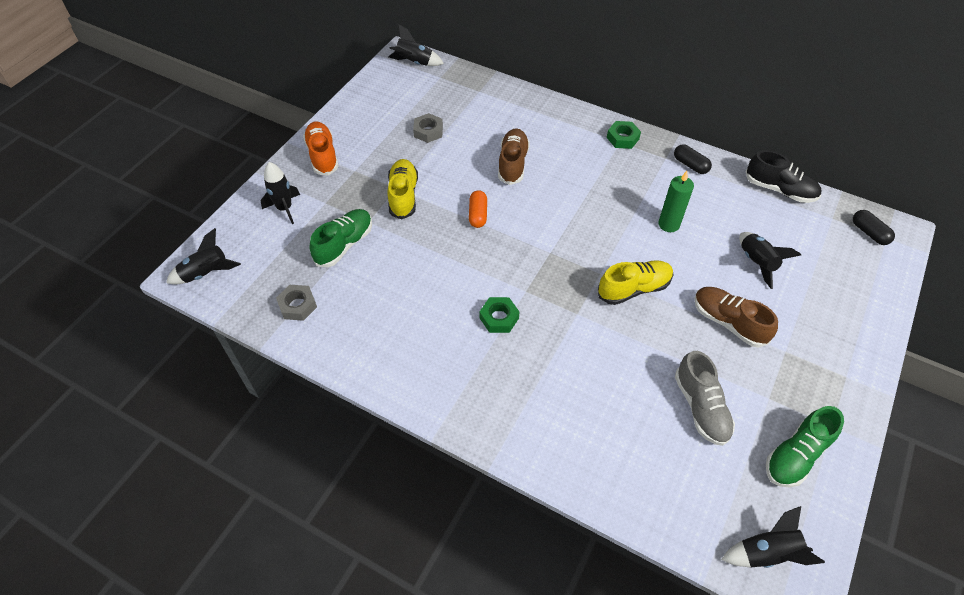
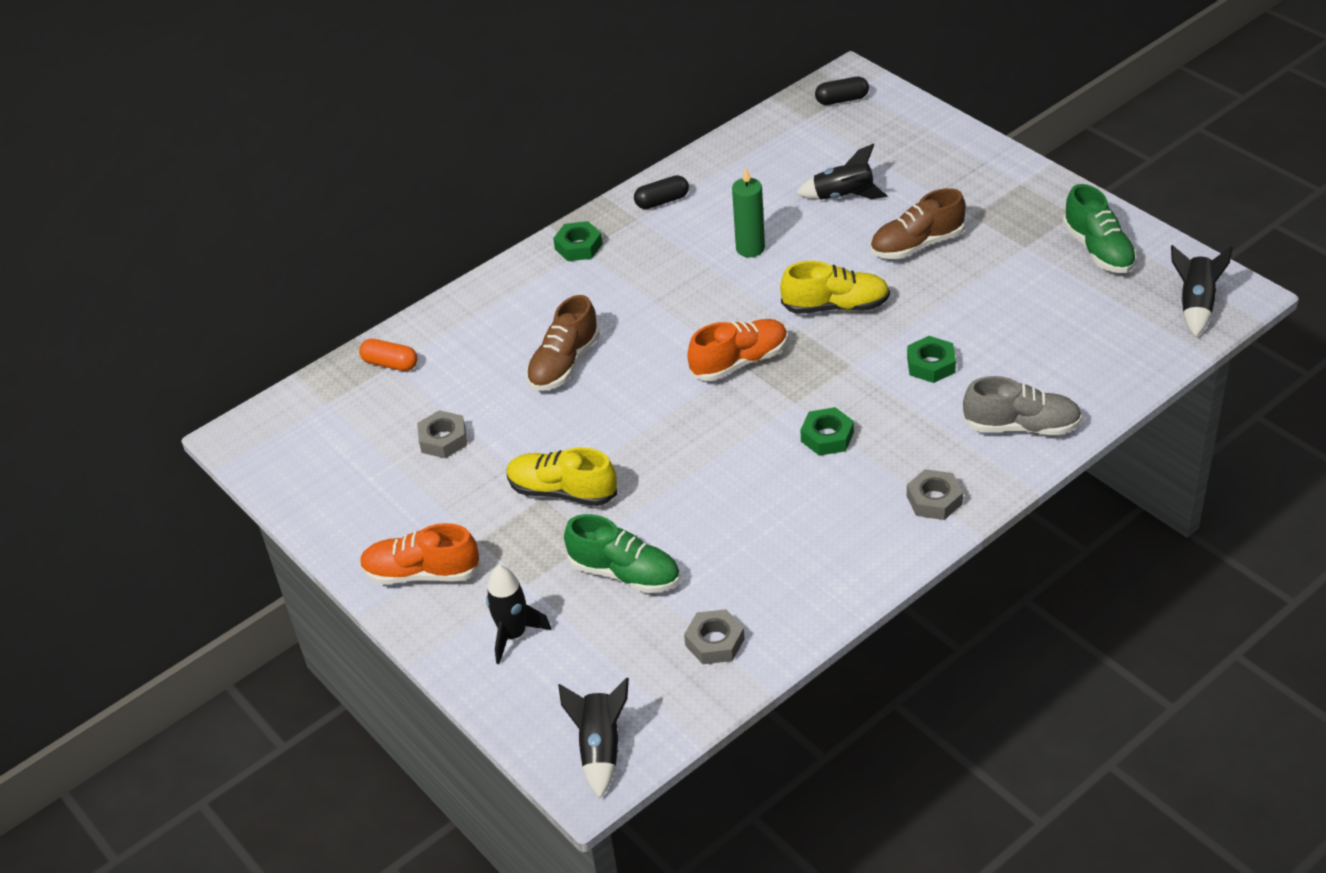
camera: 65 degrees left, 10 degrees down
(344, 245) = (625, 573): green shoe -> green shoe turned 150 degrees clockwise
(414, 63) = (271, 426): black rocket -> none
(458, 399) = (934, 500): none -> grey nut
(478, 214) = (641, 420): orange capsule -> orange capsule (390, 364)
(512, 163) = (564, 363): brown shoe -> brown shoe turned 90 degrees counterclockwise
(552, 249) = (739, 362): none -> orange shoe
(599, 364) = (931, 365): none -> green nut
(634, 289) = (835, 306): yellow shoe -> yellow shoe turned 90 degrees clockwise
(701, 407) = (1018, 300): grey shoe -> grey shoe (1021, 426)
(779, 190) = (743, 142): black shoe -> none

